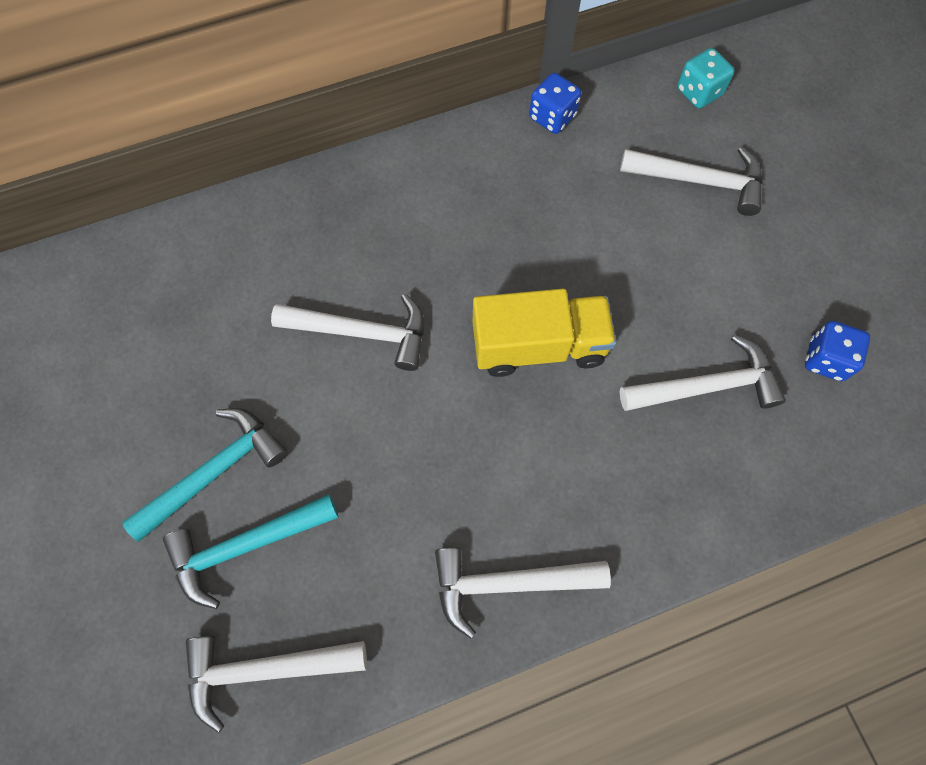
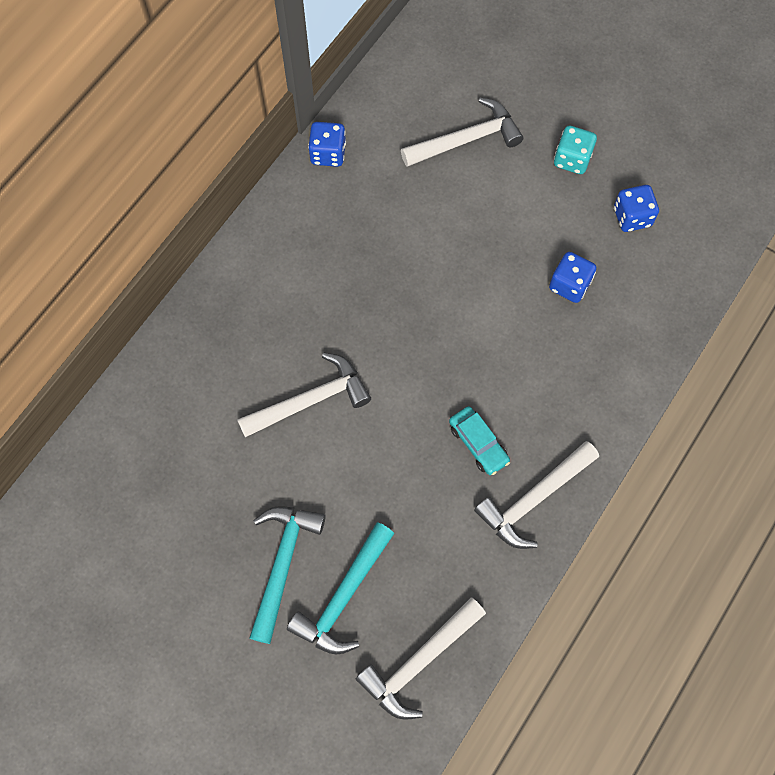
camera: 35 degrees left, 0 degrees up
(493, 485) = (478, 443): none -> turquoise car
(538, 346) = (440, 329): yellow truck -> none
(699, 92) = (420, 71): turquoise dice -> turquoise dice (572, 159)
(706, 386) = (569, 285): white hammer -> blue dice

